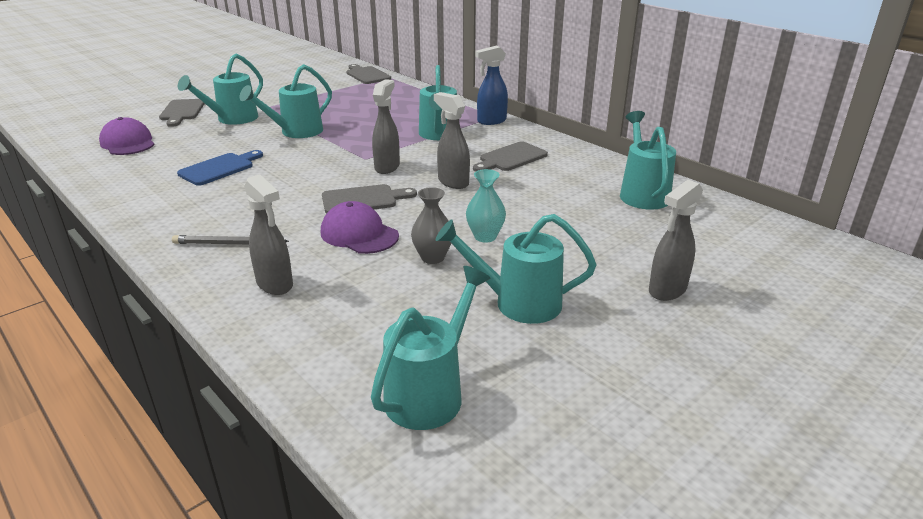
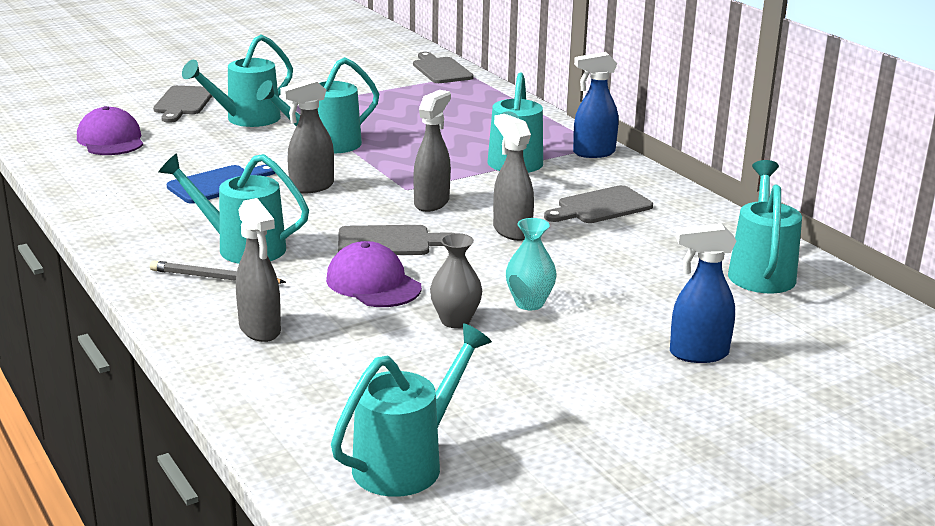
camera: 10 degrees right, 5 degrees down
(517, 303) = (541, 383): turquoise watering can -> turquoise watering can (241, 247)
(626, 263) = (697, 354): none -> blue spray bottle
(667, 290) = (734, 391): grey spray bottle -> grey spray bottle (311, 187)

